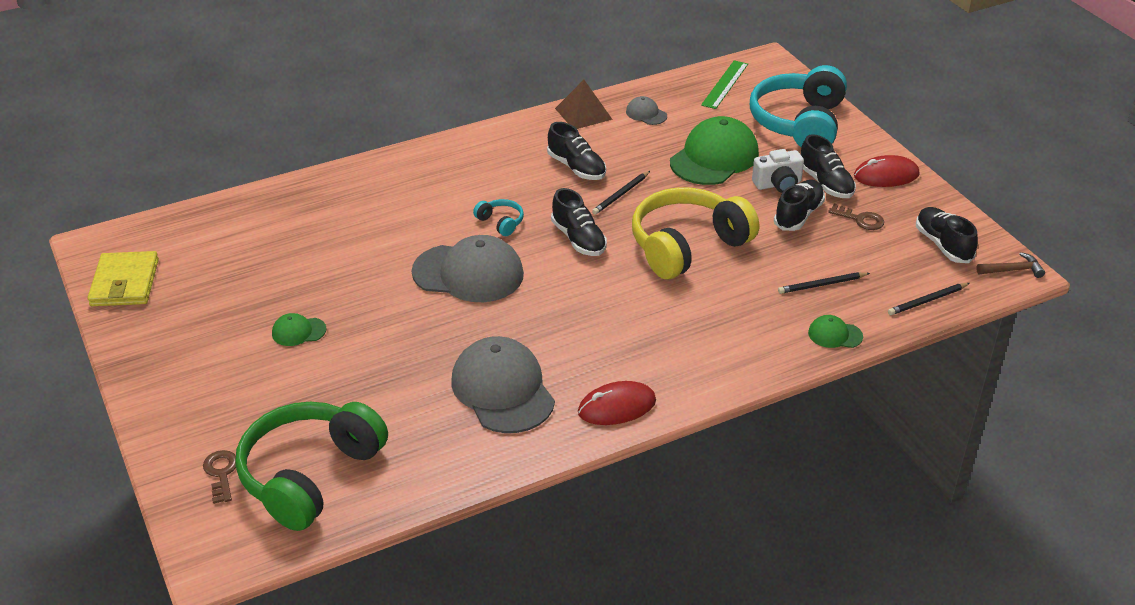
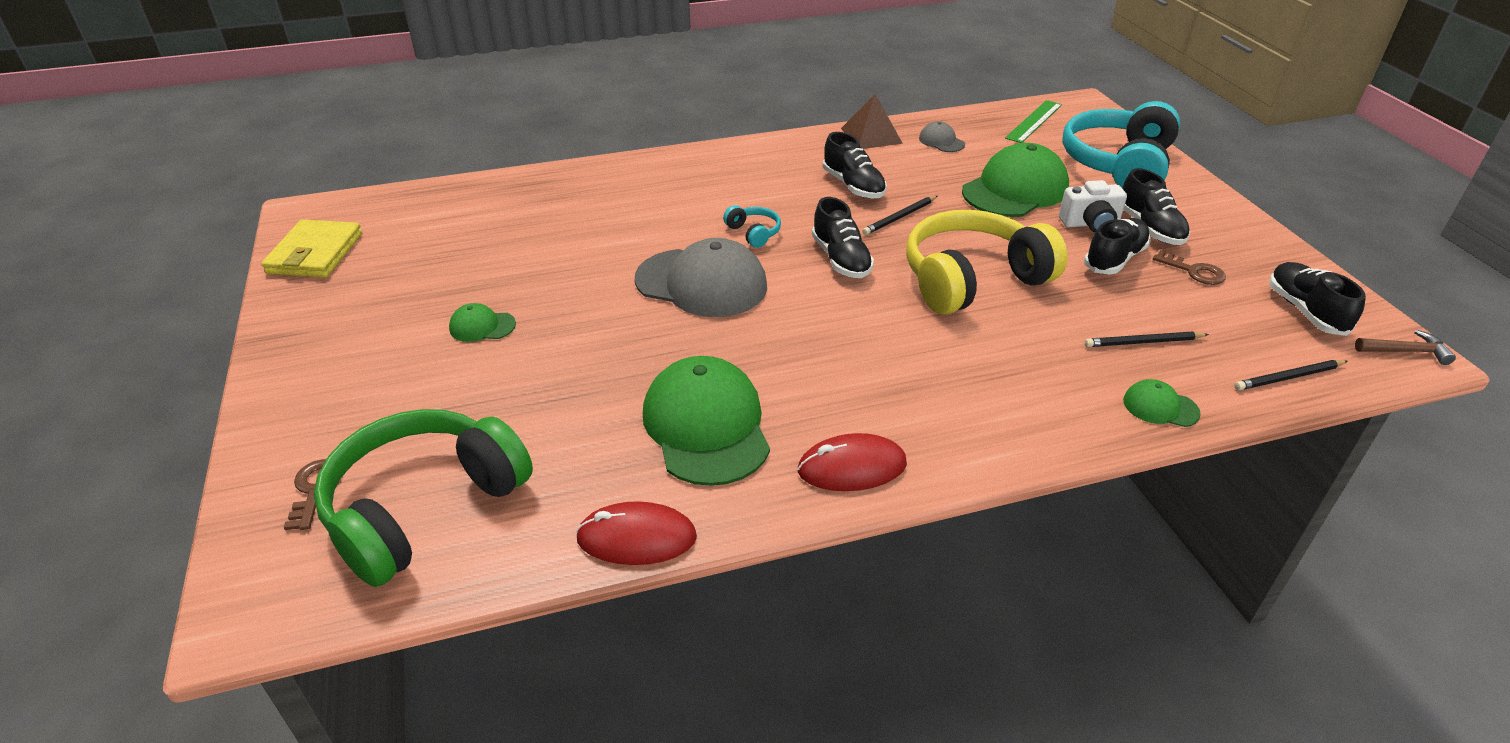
camera: 10 degrees right, 0 degrees up
(502, 390) = (706, 426): grey cap -> green cap
(886, 175) = (1225, 226): red mouse -> red mouse (636, 538)

